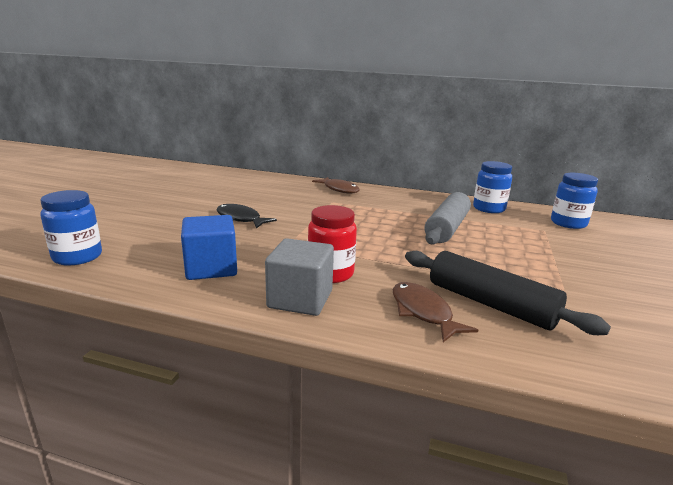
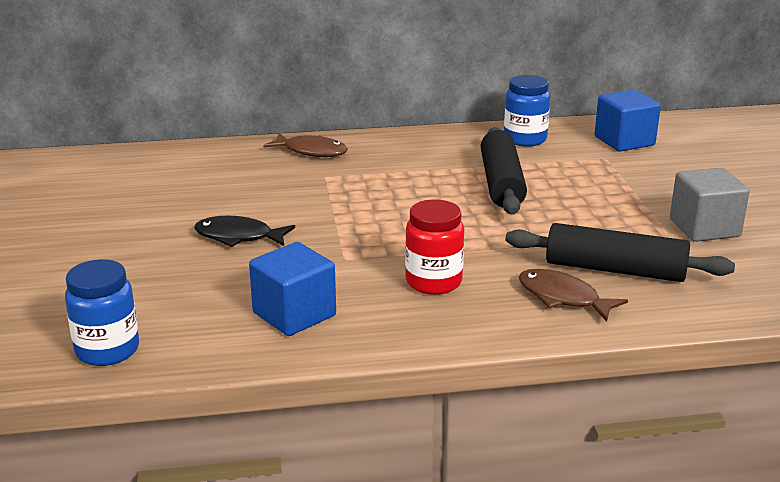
camera: 25 degrees left, 5 degrees up
(300, 299) = (434, 320): grey cube -> grey cube (704, 228)
(447, 228) = (501, 183): grey rolling pin -> black rolling pin
(568, 223) = (624, 141): blue jar -> blue cube

